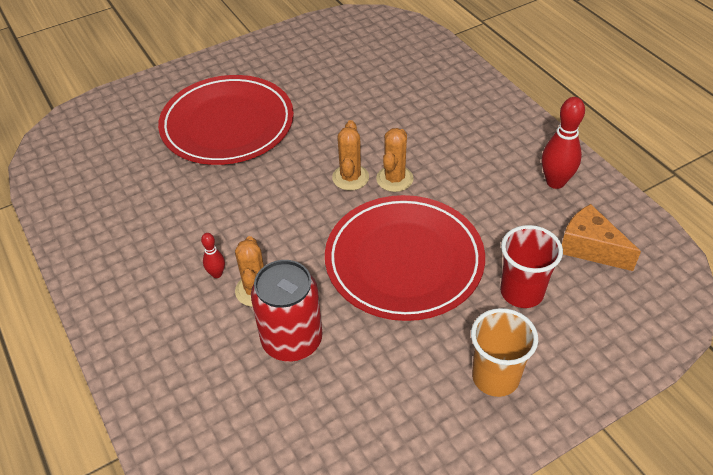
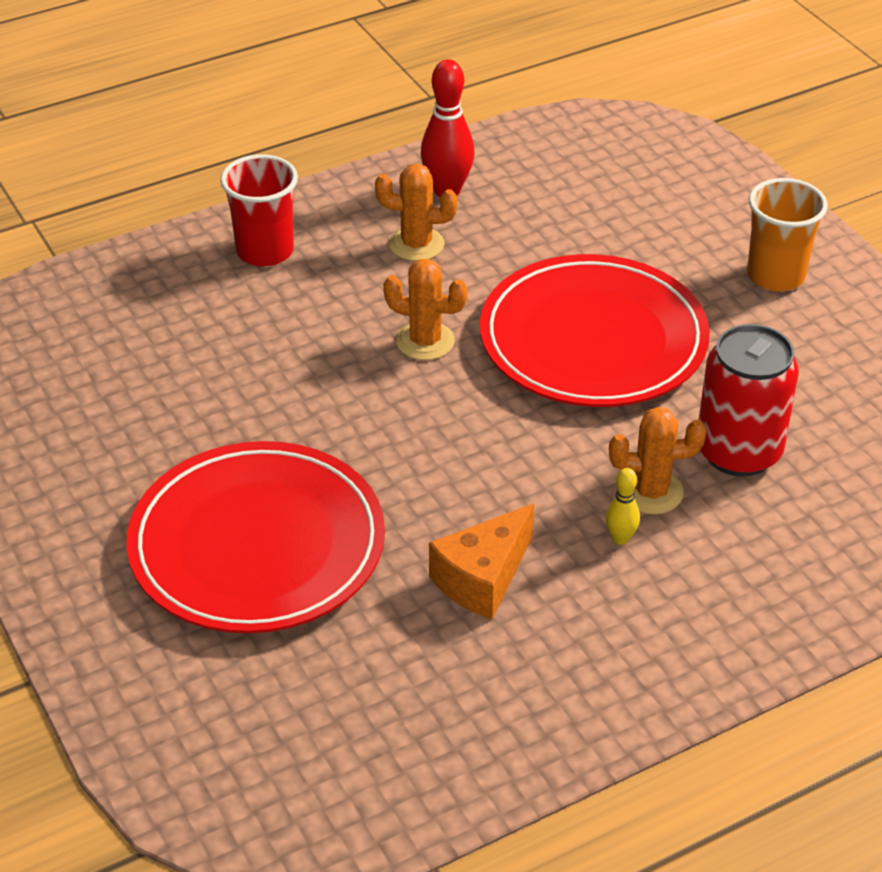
camera: 90 degrees left, 5 degrees down
(217, 274) = (620, 538): red bowling pin -> yellow bowling pin
(350, 177) = (417, 389): orange cactus -> orange cactus (416, 244)
(521, 292) = (644, 242): red cup -> red cup (265, 251)
(590, 248) = (570, 178): orange cheese -> orange cheese (482, 578)

